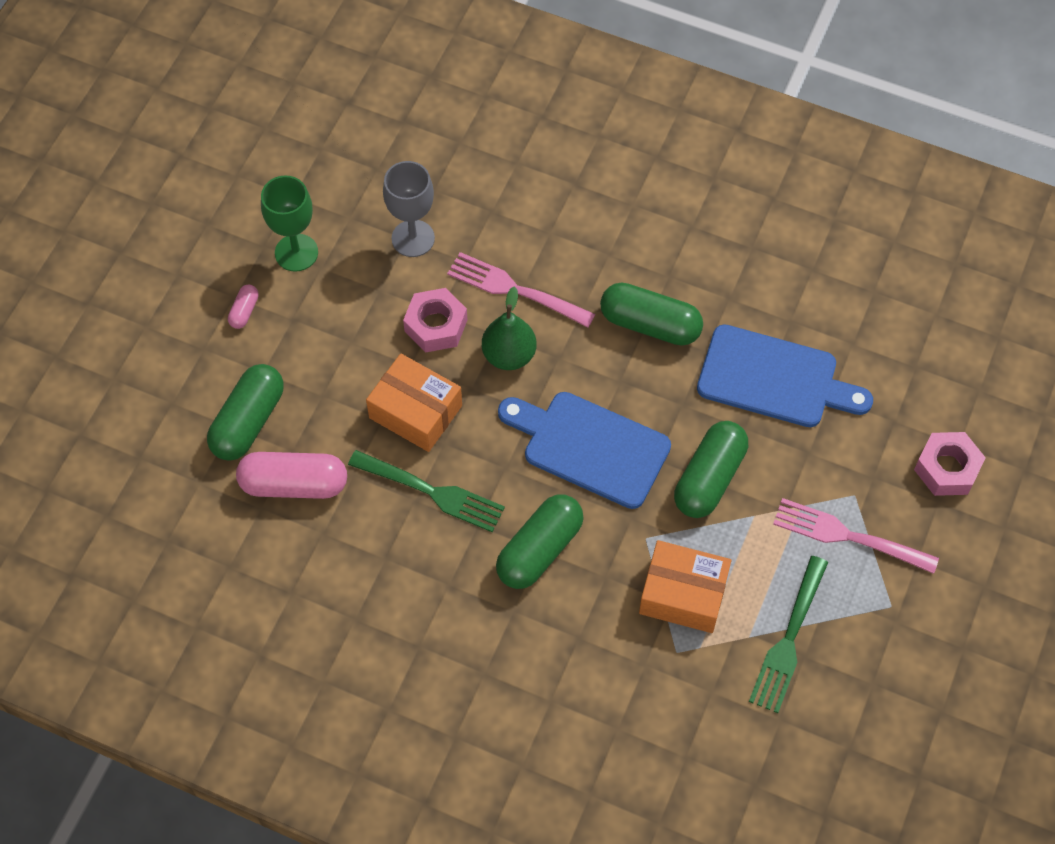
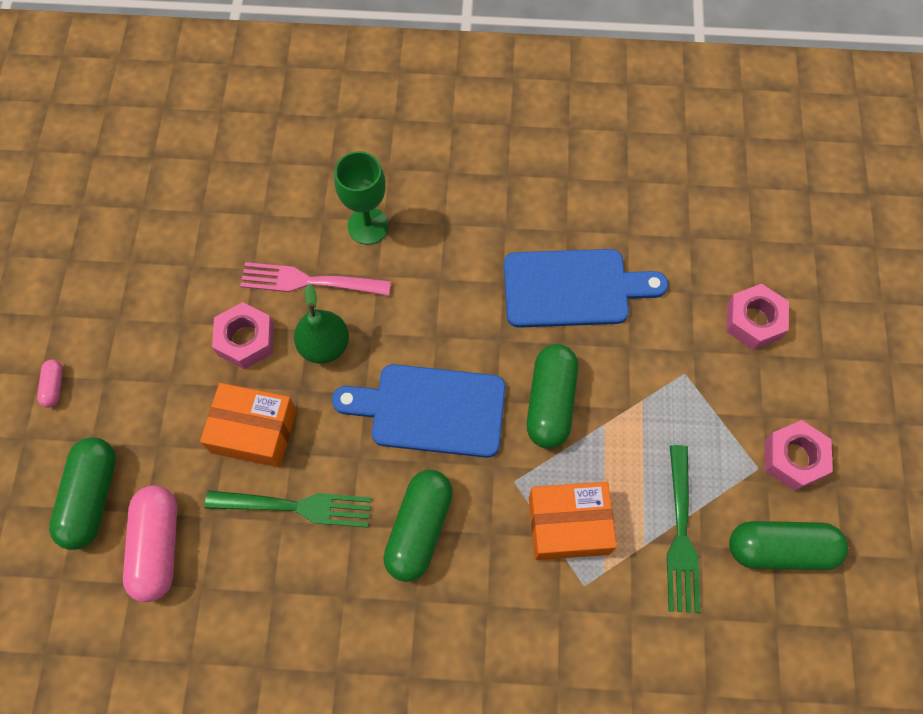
camera: 20 degrees left, 5 degrees up
(294, 484) = (157, 546): pink capsule -> pink capsule turned 75 degrees counterclockwise
(296, 252) = (88, 312): green goblet -> green goblet (368, 226)
(413, 238) = (197, 263): grey goblet -> none
(650, 324) = (444, 274): green capsule -> green capsule (780, 549)
(849, 536) = (695, 414): pink fork -> none
(931, 609) = (794, 458): none -> pink nut

